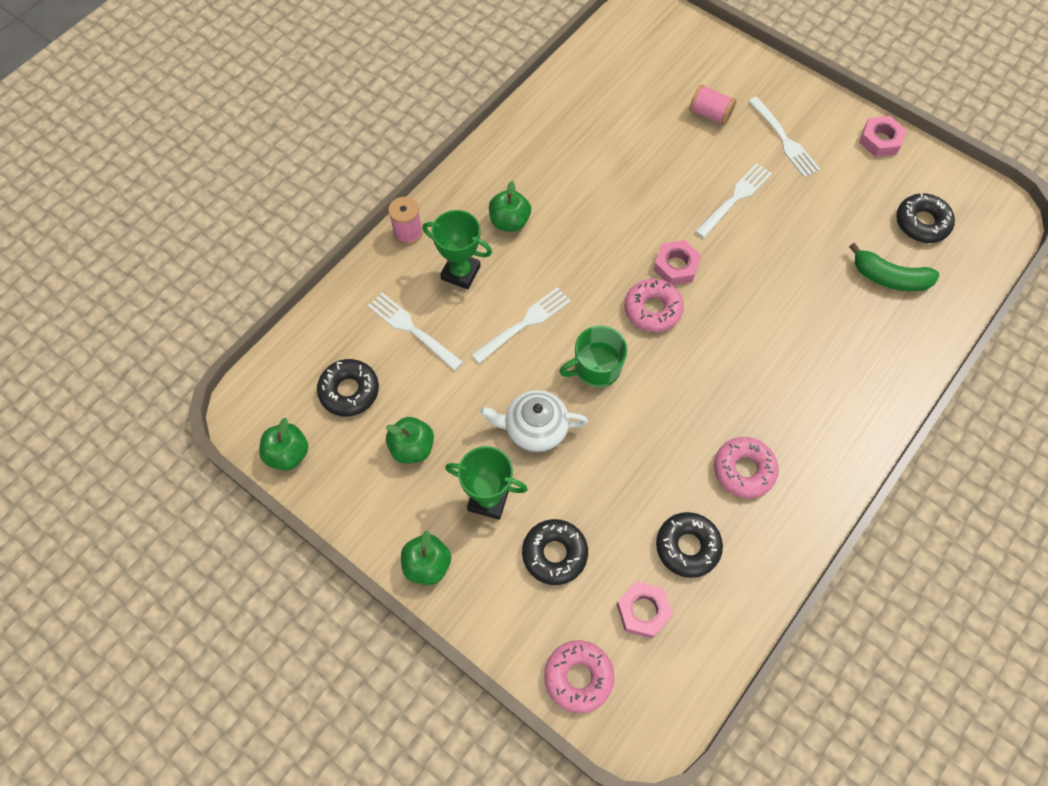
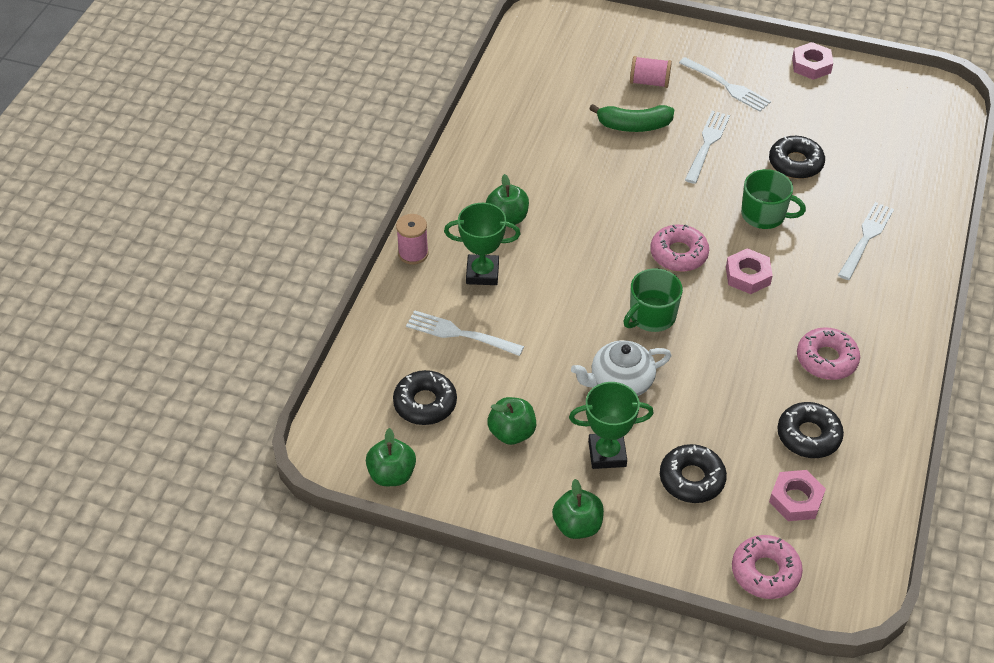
camera: 20 degrees left, 15 degrees down
(524, 323) = (565, 299): white fork -> white fork (866, 238)
(676, 266) = (682, 213): pink nut -> pink nut (747, 275)
(755, 292) = (764, 215): none -> green mug
(889, 278) = (874, 171): green banana -> green banana (634, 126)
(922, 223) = (880, 121): black donut -> black donut (795, 163)

